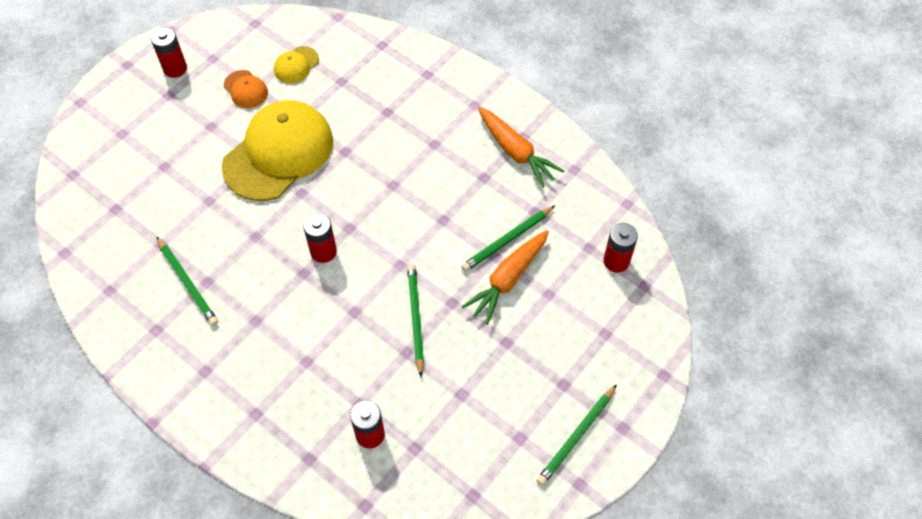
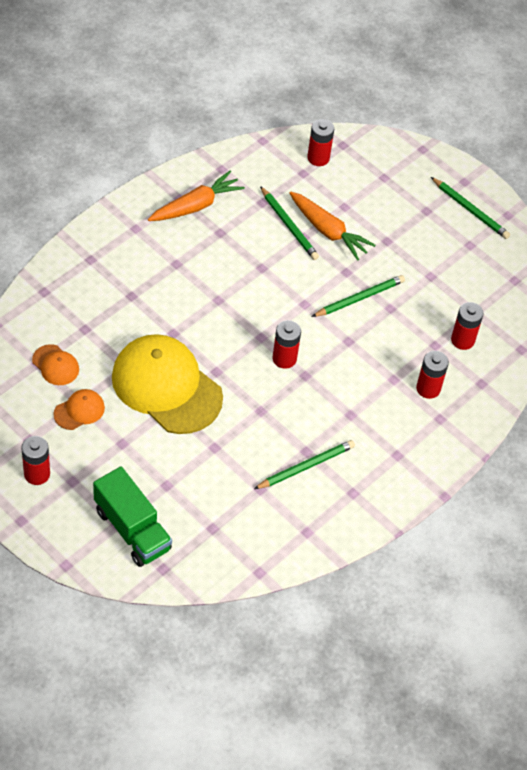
camera: 90 degrees left, 5 degrees down
(115, 145) = (132, 529): none -> green truck
(296, 65) = (55, 365): yellow cap -> orange cap
(296, 399) = (428, 388): none -> red battery
(415, 318) = (359, 298): green pencil -> green pencil turned 150 degrees clockwise

